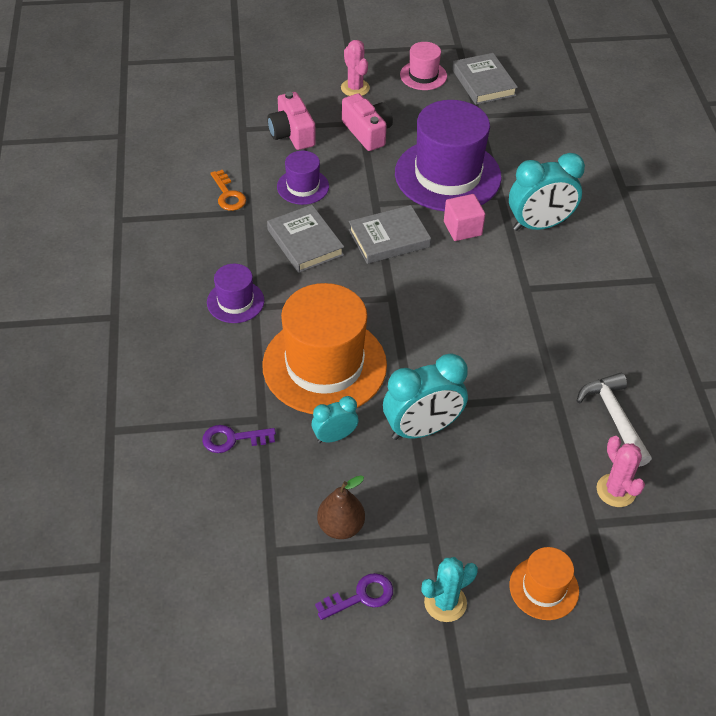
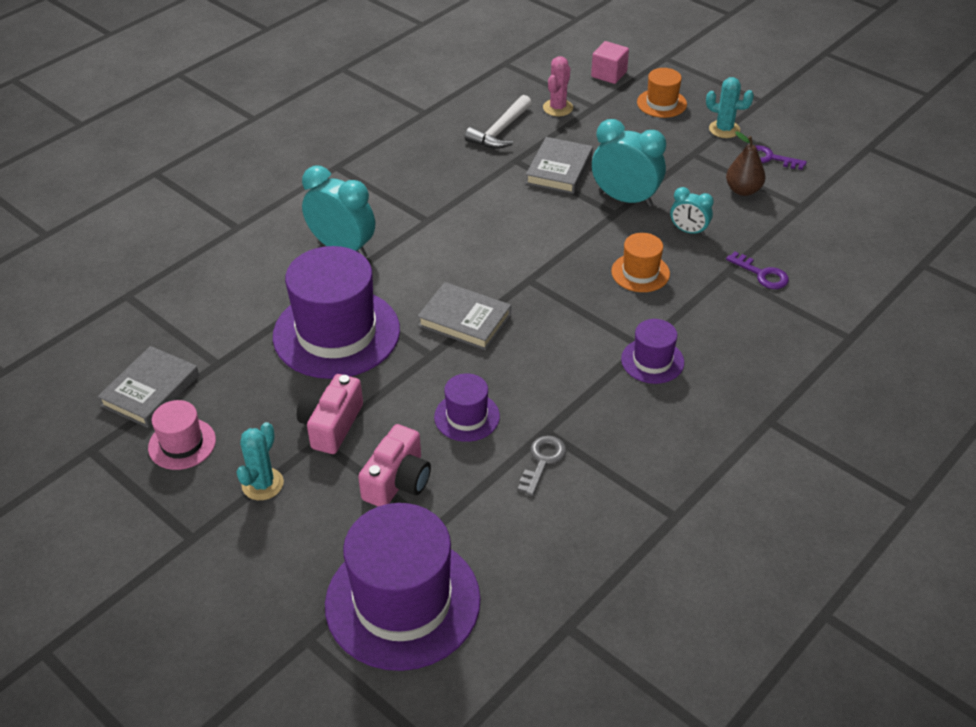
camera: 130 degrees left, 5 degrees down
(214, 94) = (402, 602): none -> purple hat
(228, 195) = (542, 461): orange key -> grey key
(305, 242) = (534, 366): grey book -> grey book (559, 169)
(324, 365) = (640, 272): orange hat -> orange hat, size x0.48
(355, 88) = (262, 484): pink cactus -> turquoise cactus
(462, 228) = (399, 286): pink cube -> pink cube (609, 74)

